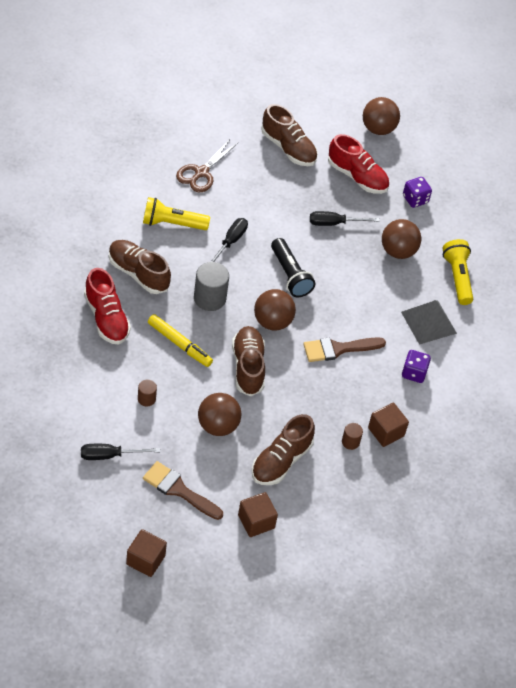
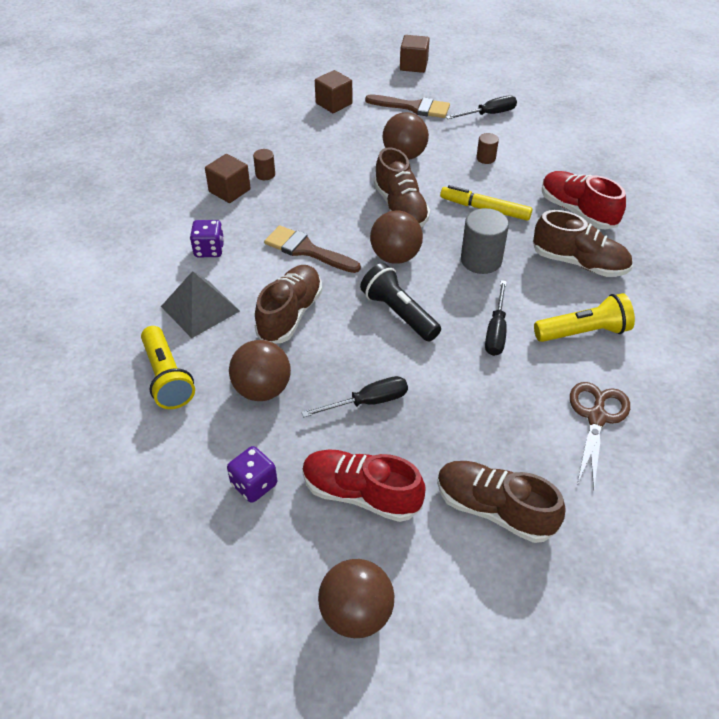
camera: 170 degrees right, 5 degrees down
(281, 461) = (330, 145): brown shoe -> brown shoe (290, 314)
(338, 349) = (306, 250): brown brush -> brown brush turned 120 degrees counterclockwise

